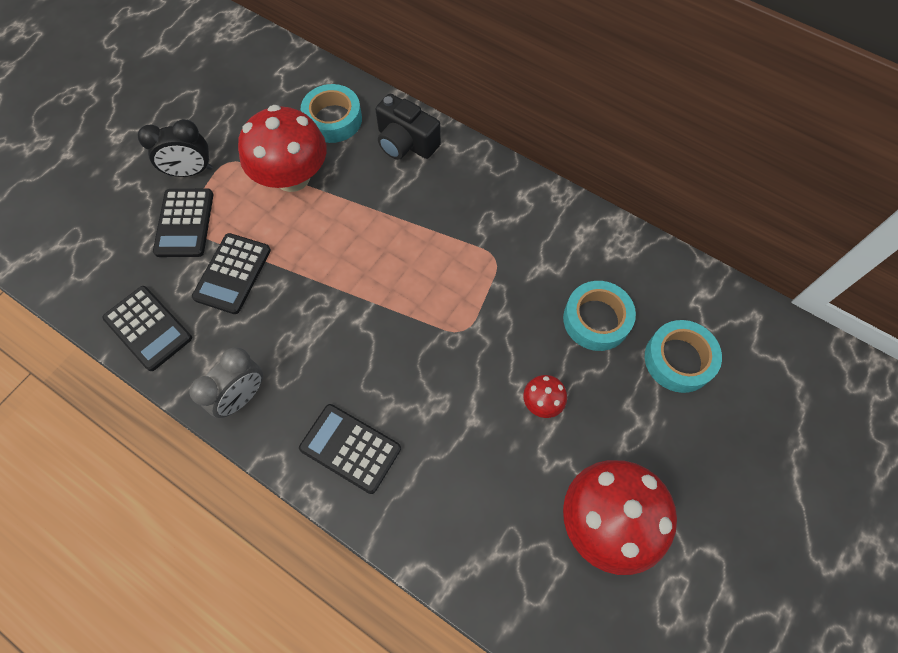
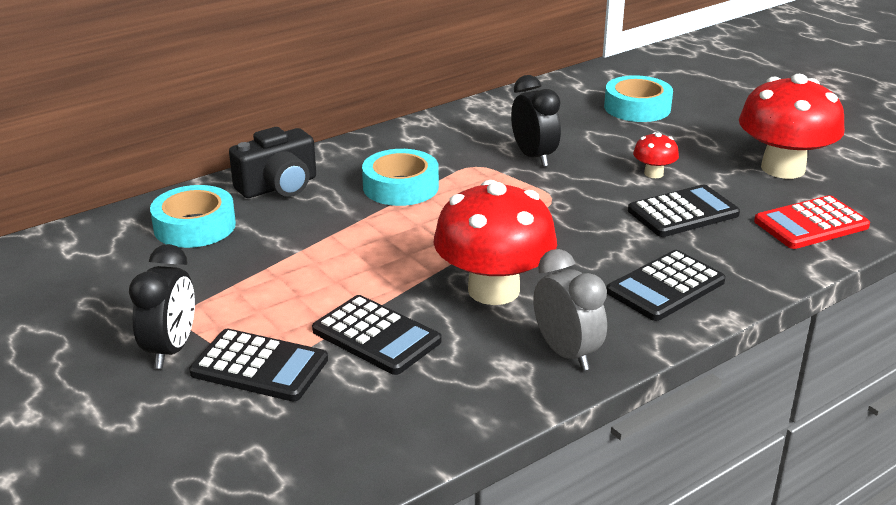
camera: 70 degrees left, 35 degrees down
(148, 328) = (418, 422): black calculator -> black calculator (683, 213)
(292, 177) = (258, 268): red mushroom -> red mushroom (493, 290)
(500, 559) = (811, 224): none -> red calculator
(530, 297) = (534, 157): none -> black clock
(596, 319) = (577, 132): turquoise tape -> turquoise tape (400, 187)

